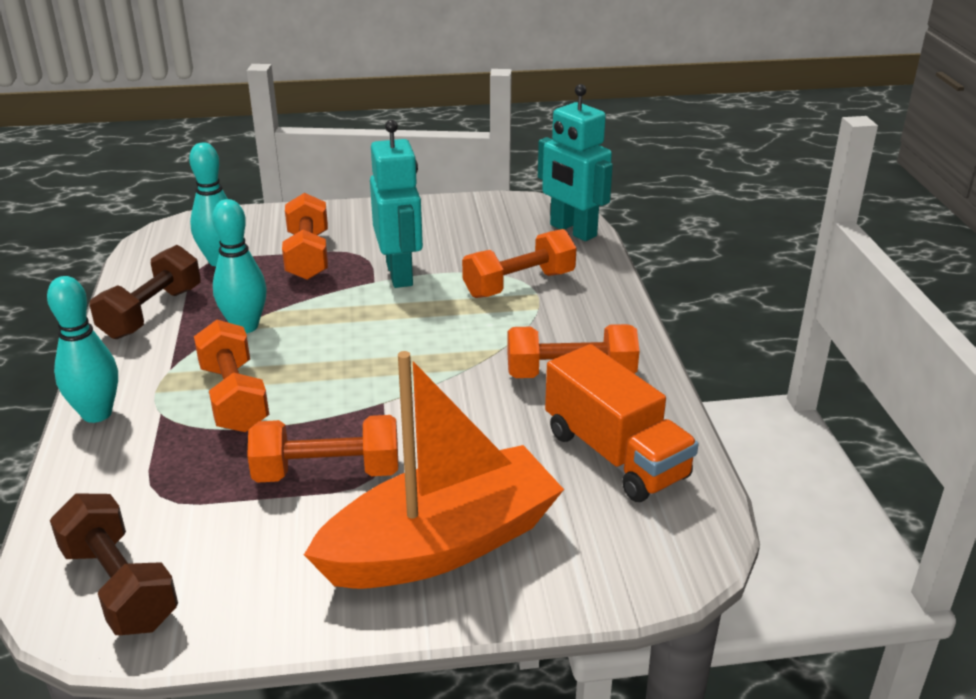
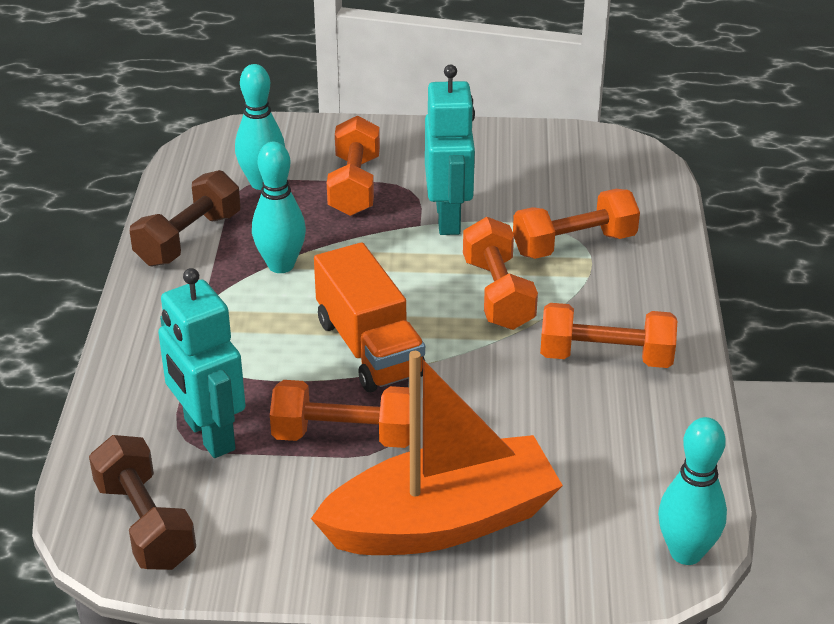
camera: 10 degrees right, 5 degrees up
(97, 414) = (131, 347): turquoise bowling pin -> turquoise bowling pin (686, 553)
(234, 398) = (263, 345): orange dumbbell -> orange dumbbell (498, 294)
(572, 231) = (648, 182): turquoise robot -> turquoise robot (208, 435)
(615, 455) = (630, 452): orange truck -> orange truck (369, 348)

